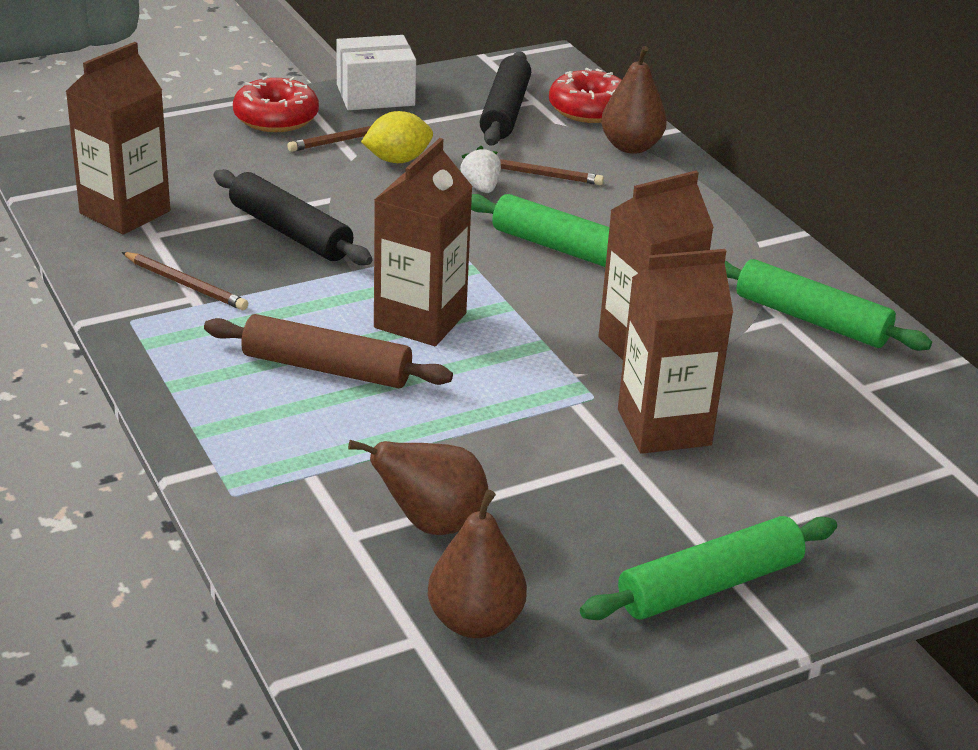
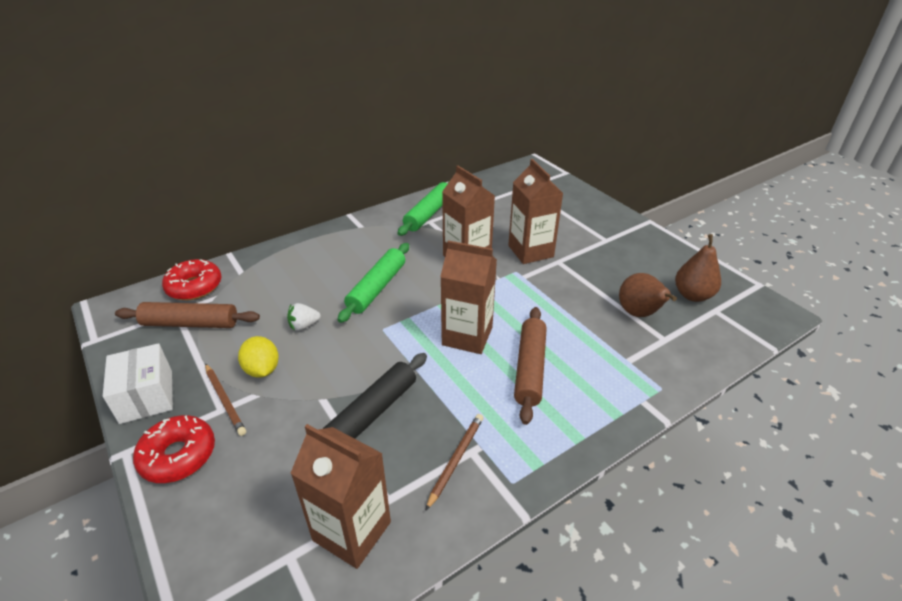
camera: 95 degrees left, 5 degrees up
(505, 111) = (190, 323): black rolling pin -> brown rolling pin
(535, 174) = (285, 304): brown pencil -> none
(631, 147) = (250, 268): brown pear -> none
(709, 585) = (628, 239): green rolling pin -> none

